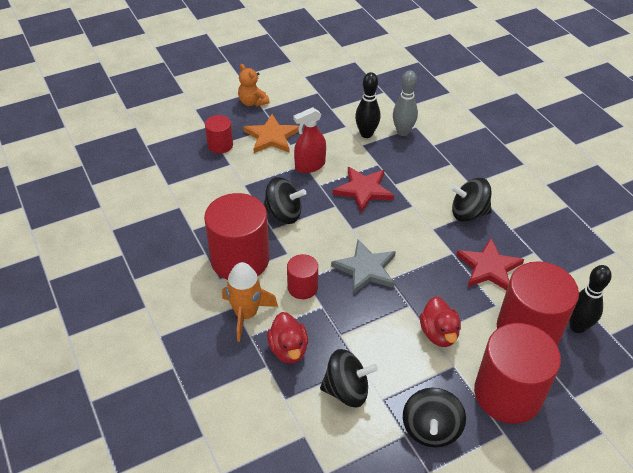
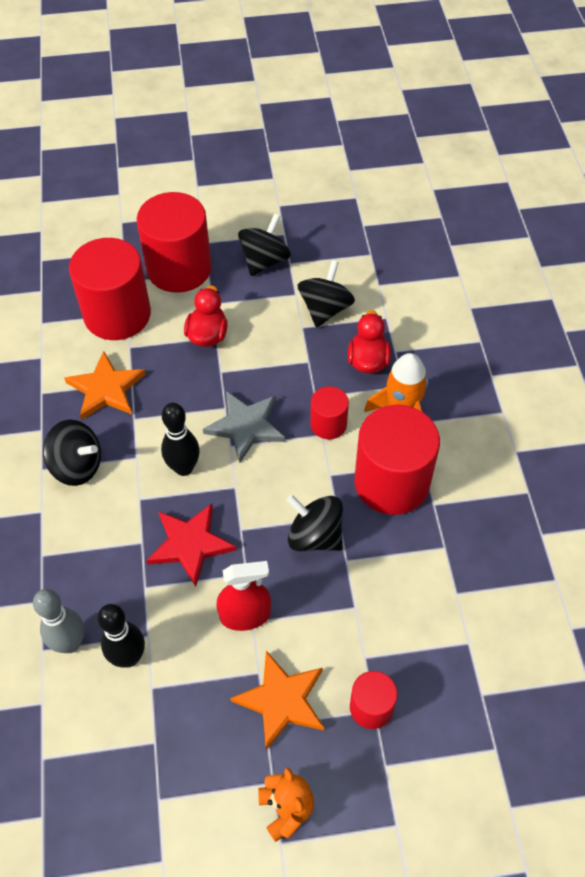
camera: 160 degrees left, 10 degrees up
(346, 390) = (325, 309): black spinning top -> black spinning top turned 90 degrees clockwise
(489, 267) = (106, 389): red star -> orange star
(577, 327) = (66, 305): black bowling pin -> black bowling pin (184, 468)

